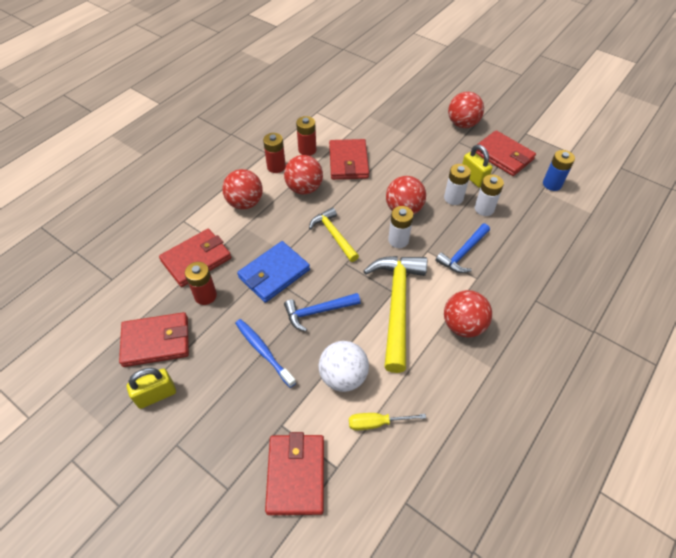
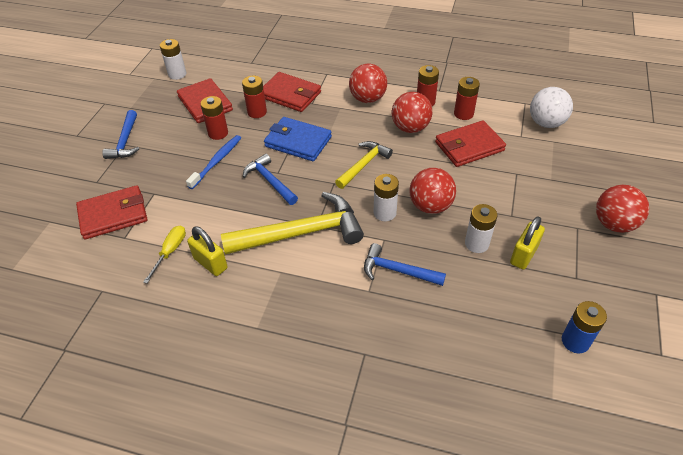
camera: 70 degrees right, 5 degrees down
(156, 395) = (161, 120): yellow padlock -> yellow padlock (210, 263)
(171, 443) = (125, 141): none -> blue hammer
(217, 340) = (218, 133): none -> red battery
(343, 376) = (209, 217): white ball -> white ball (546, 123)
(377, 423) = (170, 252): yellow screwdriver -> yellow screwdriver turned 45 degrees clockwise
(463, 325) = (299, 291): red ball -> none
(484, 209) = (478, 276): white battery -> white battery (177, 74)
(503, 156) = (588, 277): red wallet -> none

